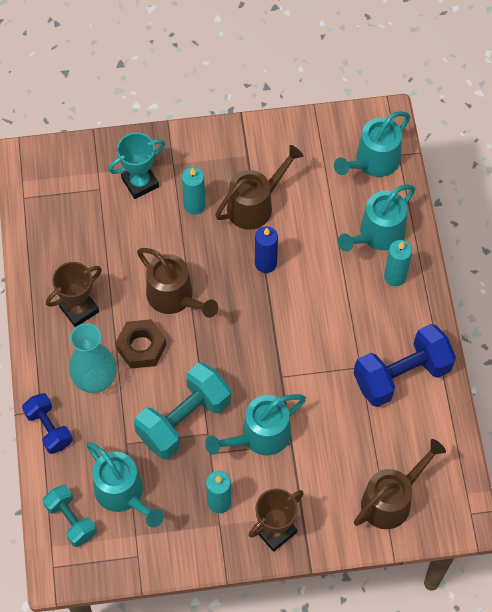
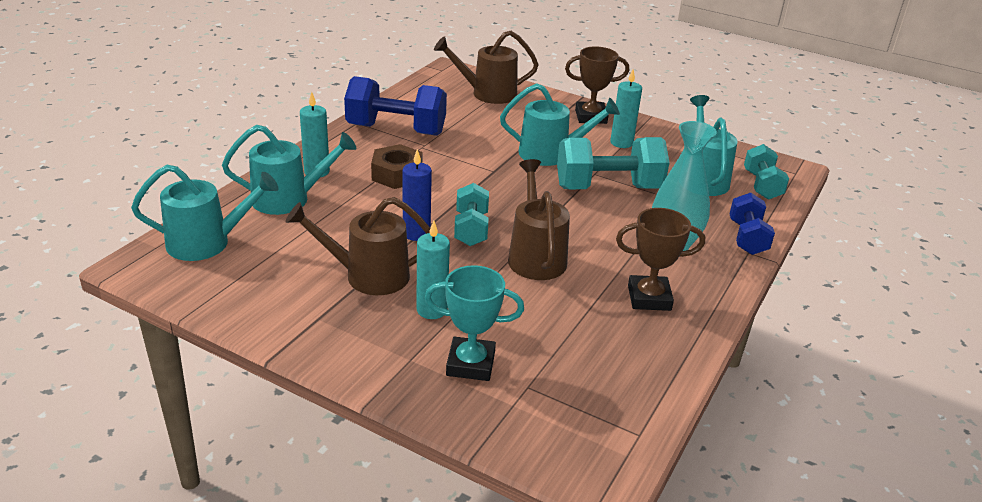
camera: 145 degrees left, 30 degrees down
(141, 347) = (605, 242): brown nut -> brown nut (397, 174)
(236, 294) = (471, 229): none -> turquoise dumbbell

